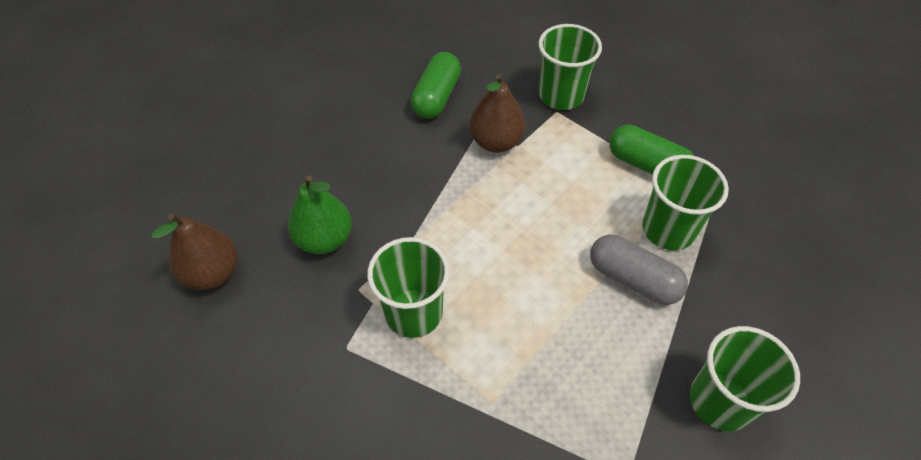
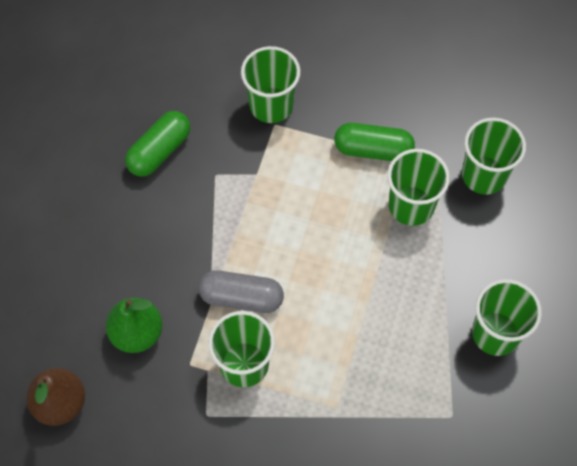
camera: 25 degrees left, 10 degrees up
(436, 97) = (159, 151): green capsule -> green capsule turned 45 degrees clockwise
(496, 142) = (236, 178): brown pear -> none
(633, 279) = (400, 262): grey capsule -> grey capsule (241, 298)
(763, 230) = (484, 175): none -> green cup

